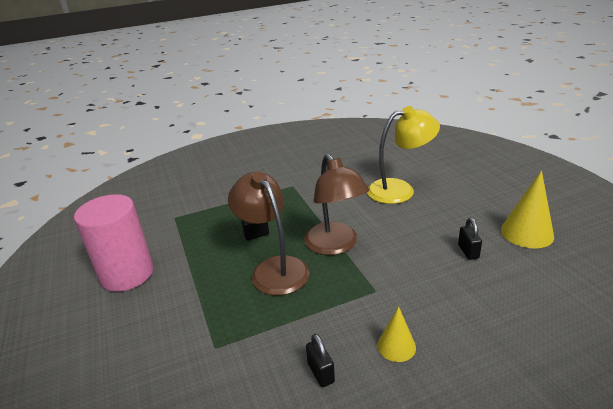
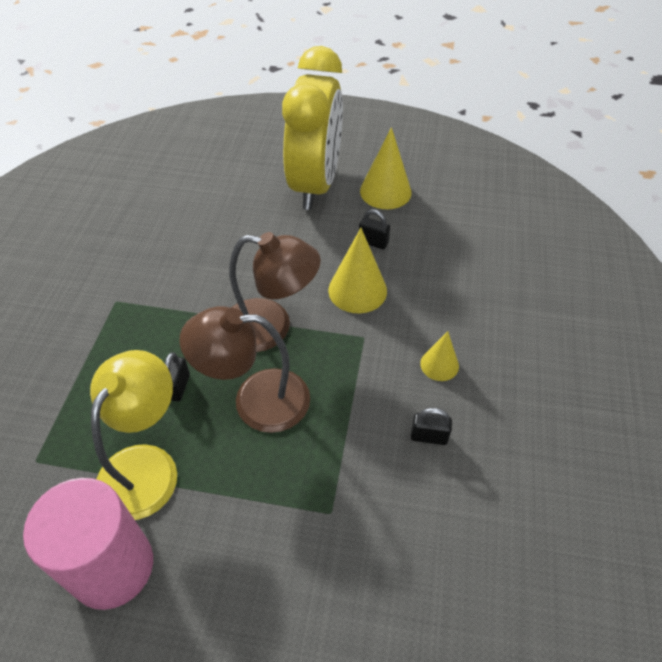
camera: 60 degrees left, 20 degrees up
(400, 189) = (234, 221): yellow lamp -> yellow lamp (145, 465)
(413, 266) = (357, 290): none -> yellow cone
(479, 201) = (315, 185): none -> yellow clock

